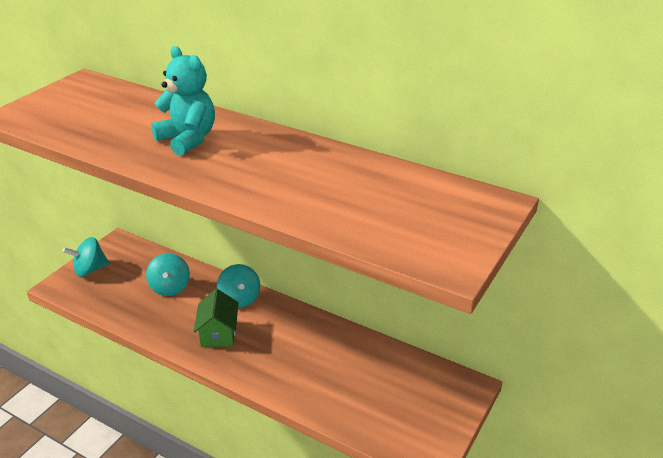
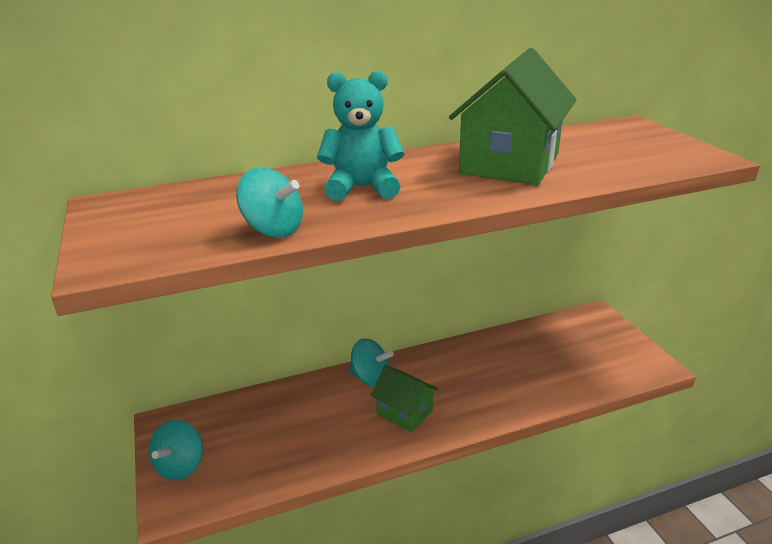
camera: 50 degrees left, 5 degrees down
(170, 287) = (295, 415): turquoise spinning top -> turquoise spinning top (273, 230)
(304, 175) = (510, 164): none -> green house

